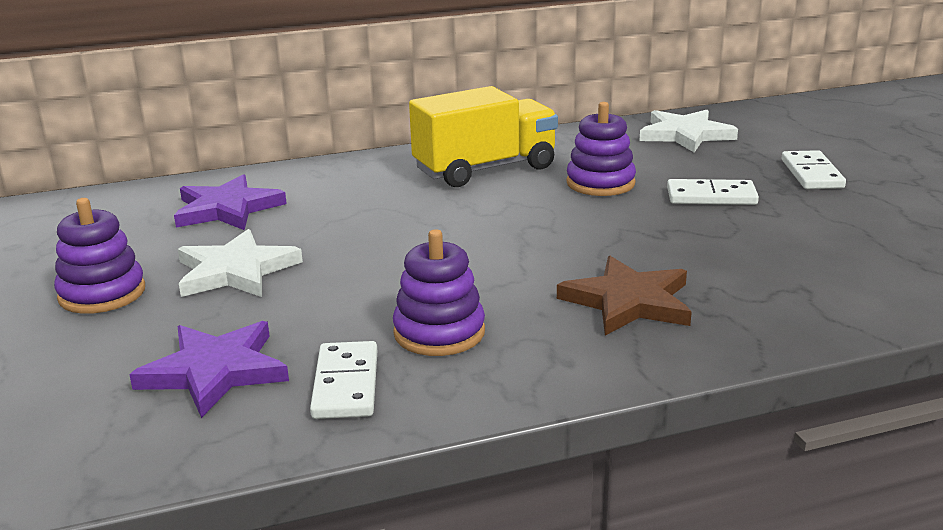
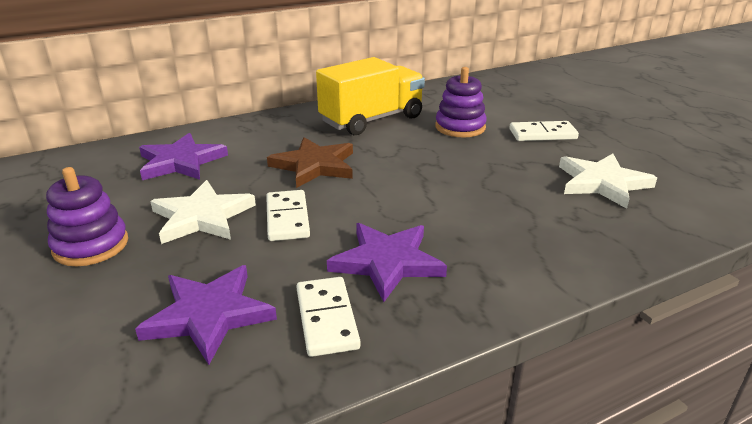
camera: 10 degrees left, 5 degrees up
(439, 333) = (387, 262): purple stacking toy -> purple star
(628, 301) = (522, 224): brown star -> brown star (314, 166)
(685, 135) = (503, 88): white star -> white star (602, 183)
(811, 174) = (602, 114): white domino -> white domino (287, 218)

